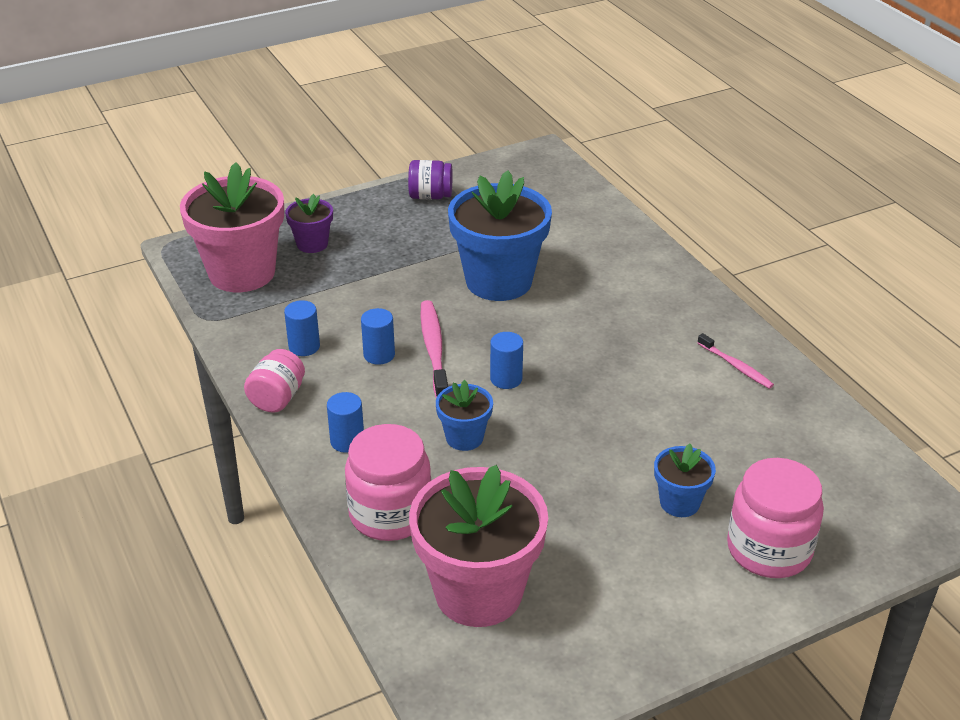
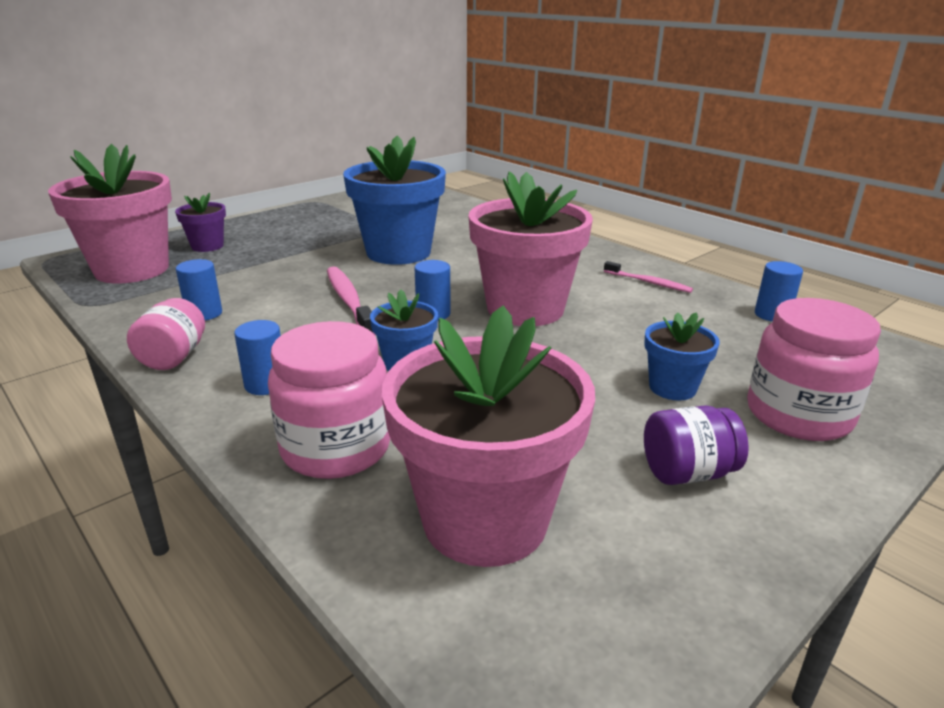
camera: 15 degrees left, 10 degrees down
(379, 355) = (290, 311): blue cylinder -> blue cylinder (772, 315)
(430, 196) = (317, 212): purple jar -> purple jar (687, 472)
(594, 386) = (525, 309): none -> pink flower pot

